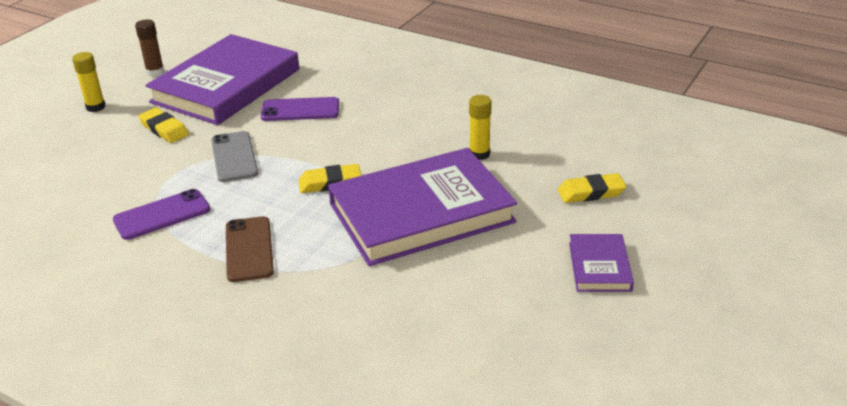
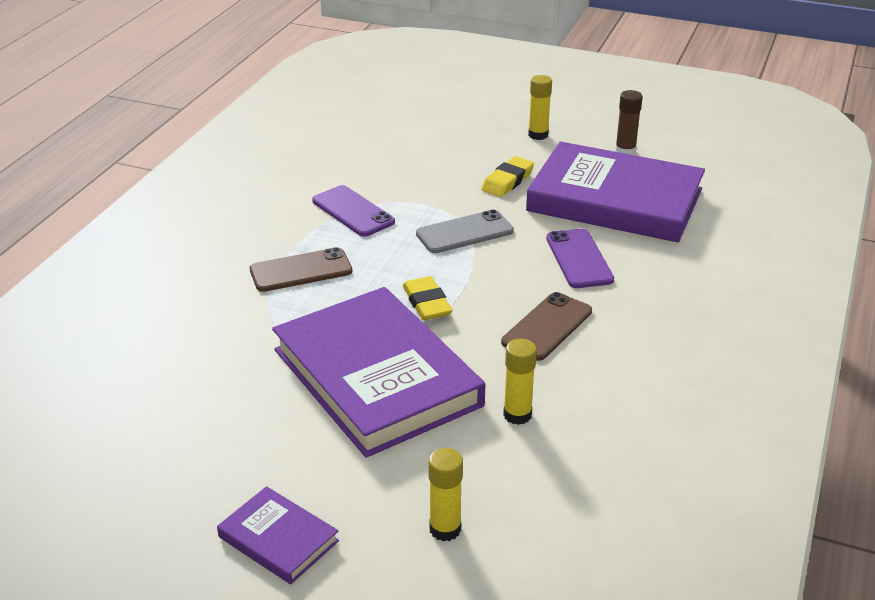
camera: 80 degrees right, 0 degrees up
(382, 132) = (547, 327): none -> brown phone
(591, 192) = (445, 529): yellow eraser -> yellow glue stick
(600, 266) = (278, 539): purple book -> purple book turned 45 degrees clockwise

